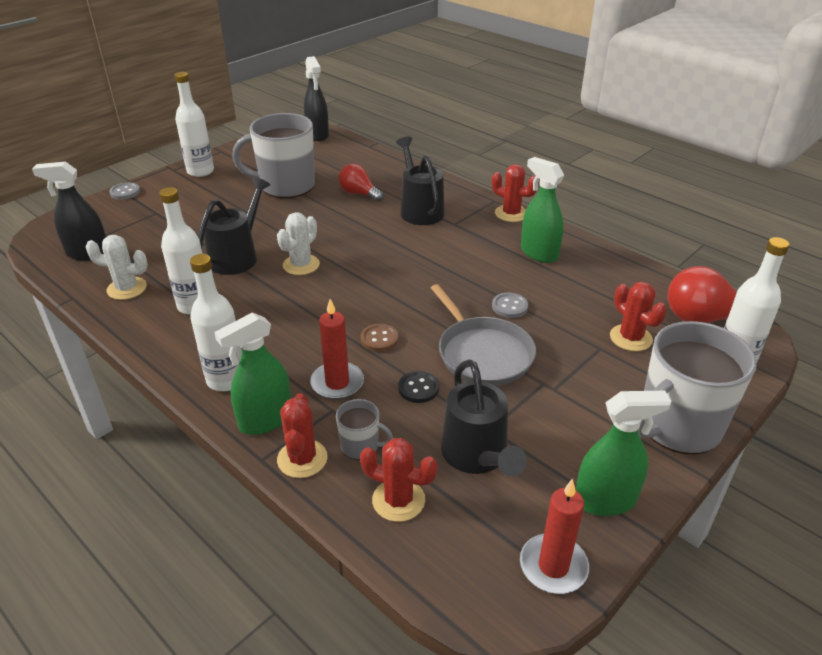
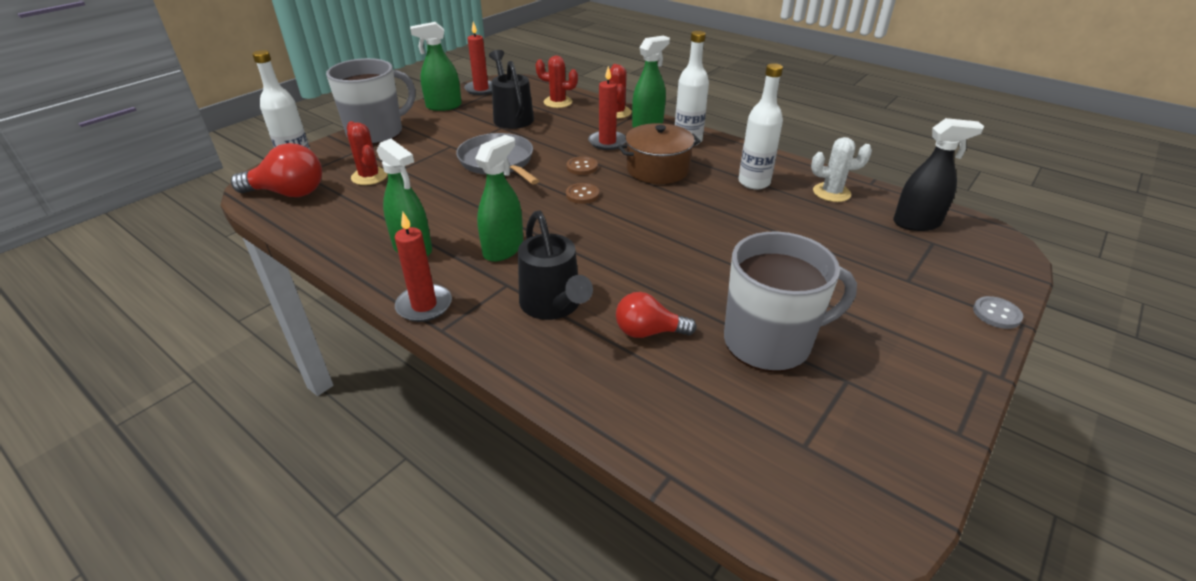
camera: 175 degrees right, 0 degrees up
(200, 171) = (936, 368): white bottle -> none
(237, 256) = (753, 228): black watering can -> none
(290, 330) = (657, 169): none -> brown pot
(301, 265) = (678, 222): white cactus -> none
(317, 135) = (802, 517): black spray bottle -> none
(359, 193) = (648, 332): red light bulb -> red light bulb turned 150 degrees clockwise
(361, 446) = (583, 118): grey mug -> none
(385, 300) = (582, 195): none -> brown button
(418, 388) = (548, 142): black button -> none
(460, 249) = (503, 249): none -> green spray bottle
(509, 306) = (465, 194): grey button -> none
(511, 214) = (424, 305): red cactus -> red candle

